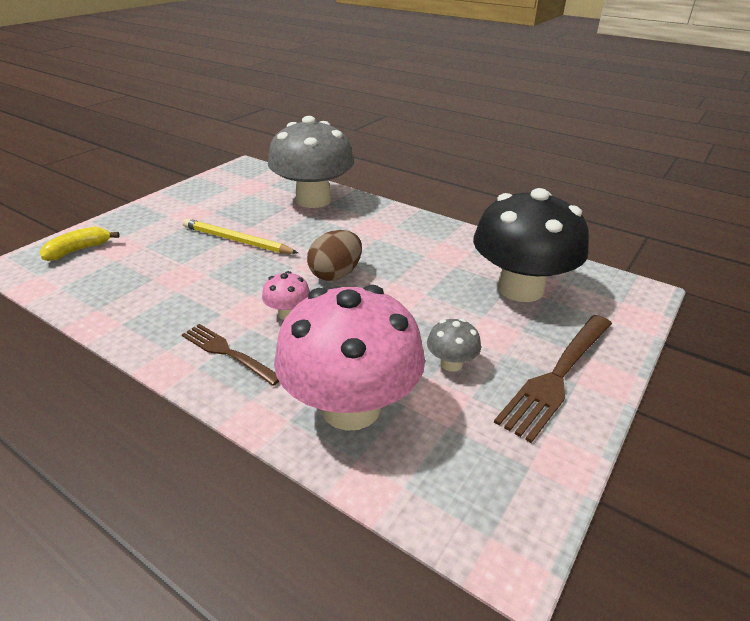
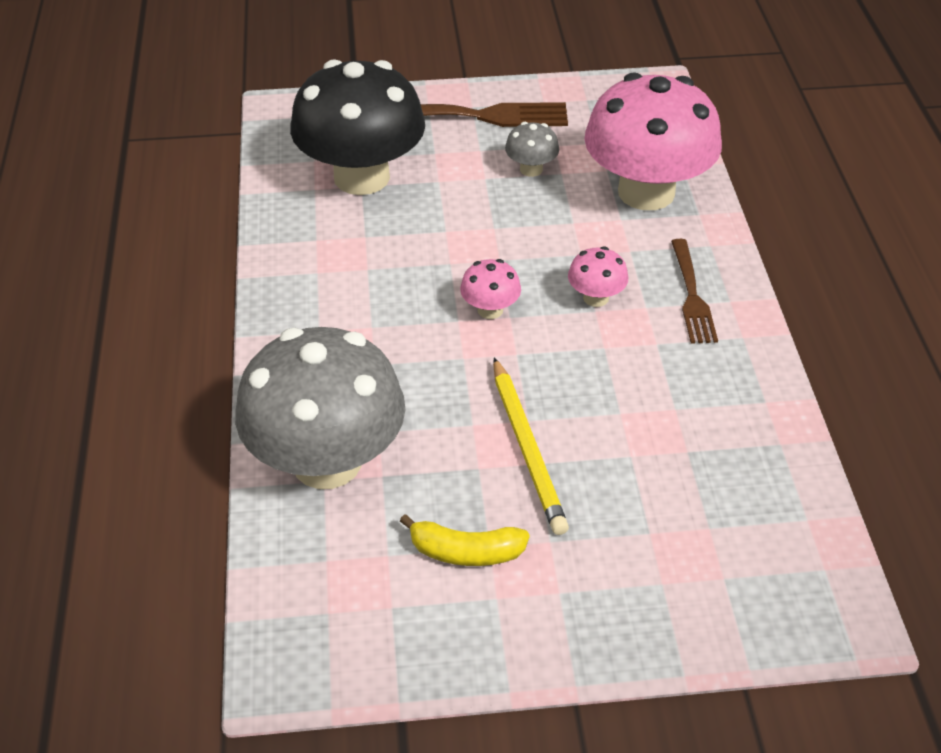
camera: 130 degrees left, 10 degrees up
(79, 250) = (745, 591): yellow banana -> yellow banana (465, 552)
(336, 274) = (490, 310): brown egg -> pink mushroom

